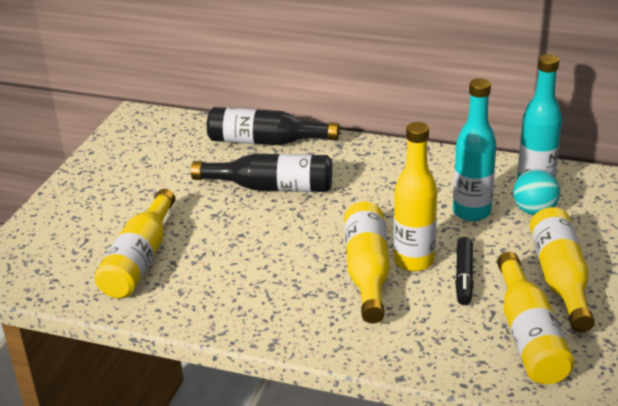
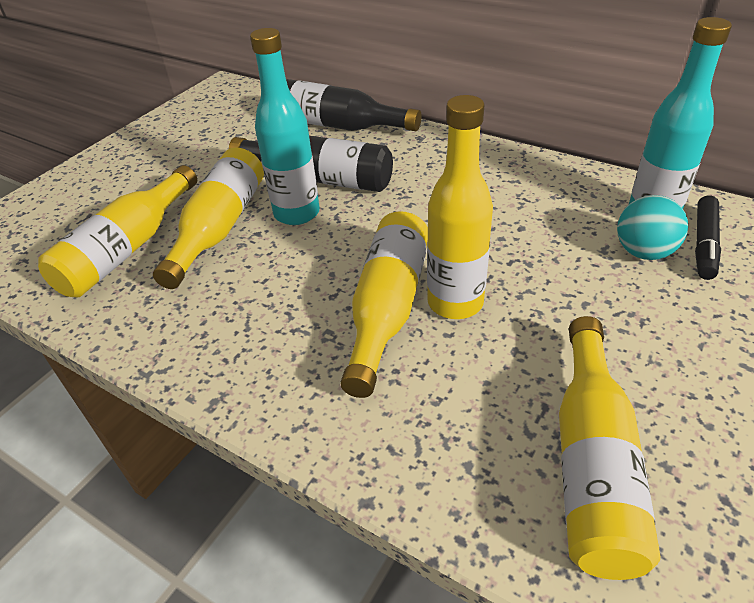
camera: 15 degrees right, 10 degrees up
(464, 277) = (517, 339): black marker -> black marker (704, 244)
(471, 212) = (555, 242): turquoise bottle -> turquoise bottle (297, 213)
(560, 279) = (662, 367): yellow bottle -> yellow bottle (219, 228)

